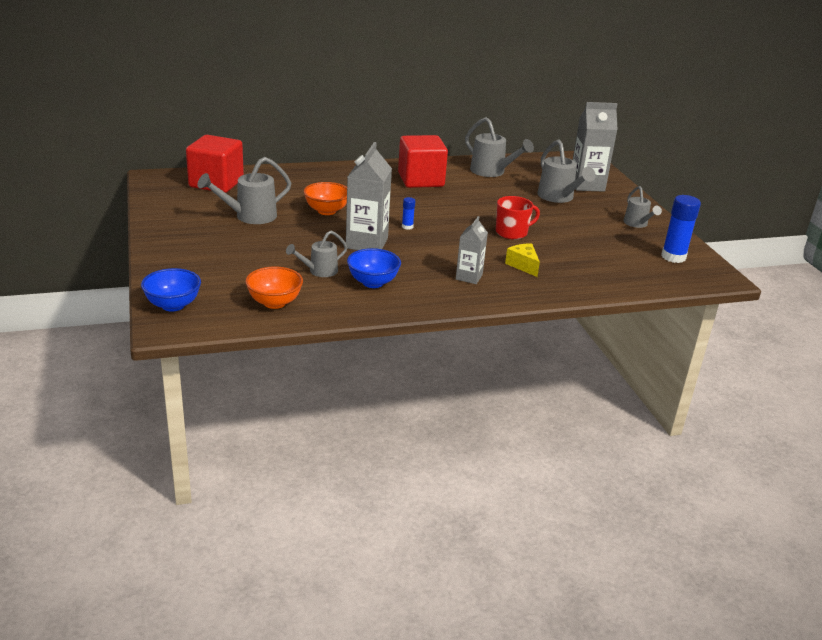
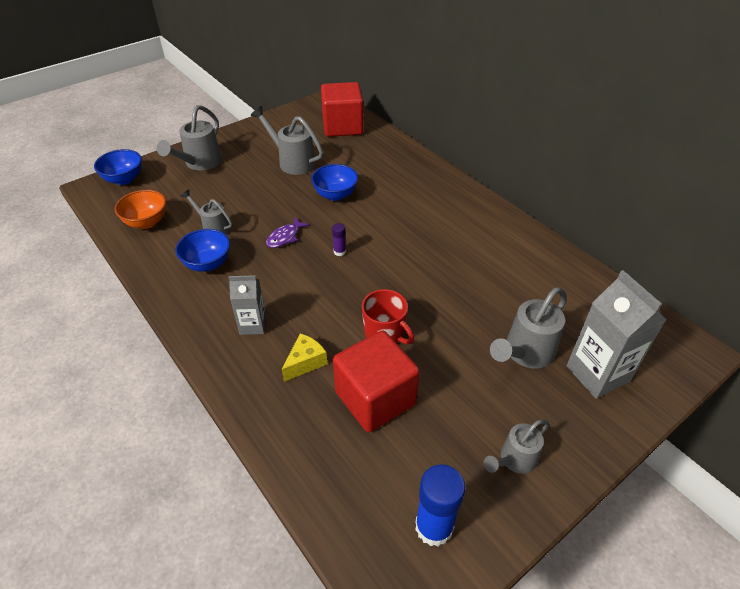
camera: 70 degrees right, 15 degrees up
(326, 211) = (335, 195): orange bowl -> blue bowl
(367, 243) = (285, 237): grey carton -> purple fish
(407, 227) = (339, 252): blue glue stick -> purple glue stick
(421, 180) = (462, 229): red cube -> red cube (375, 398)
(491, 172) = (542, 275): grey watering can -> grey watering can (200, 163)

